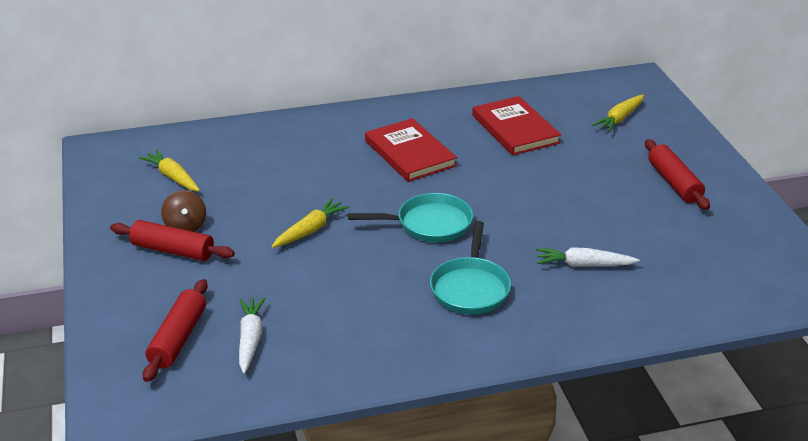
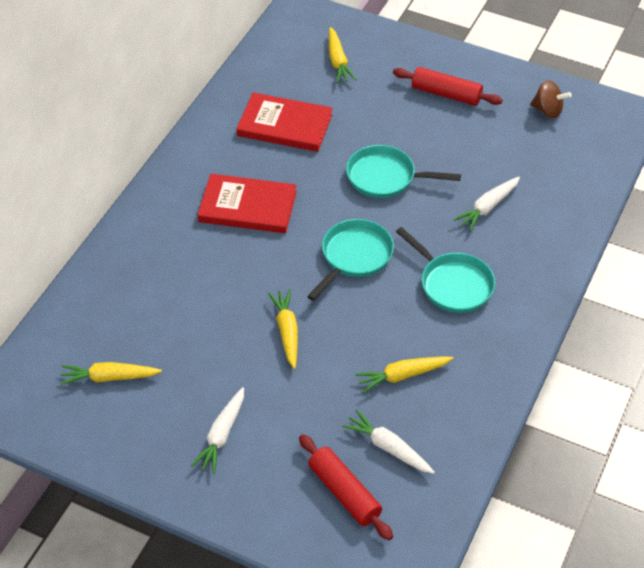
camera: 50 degrees left, 15 degrees up
(173, 250) = (222, 435): red rolling pin -> white carrot
(185, 226) = (196, 408): brown spinning top -> brown spinning top (548, 111)
(336, 309) = (402, 376): none -> yellow carrot
(535, 198) = (385, 177): none -> turquoise pan

